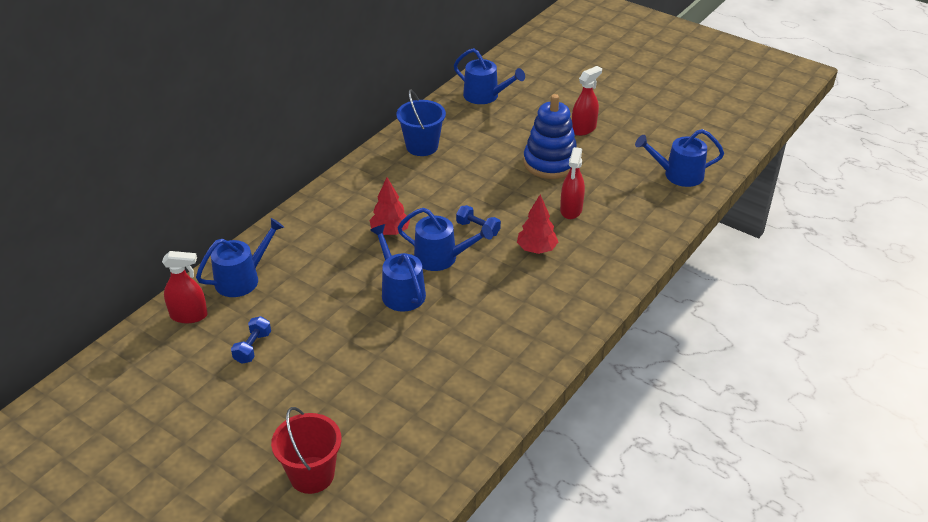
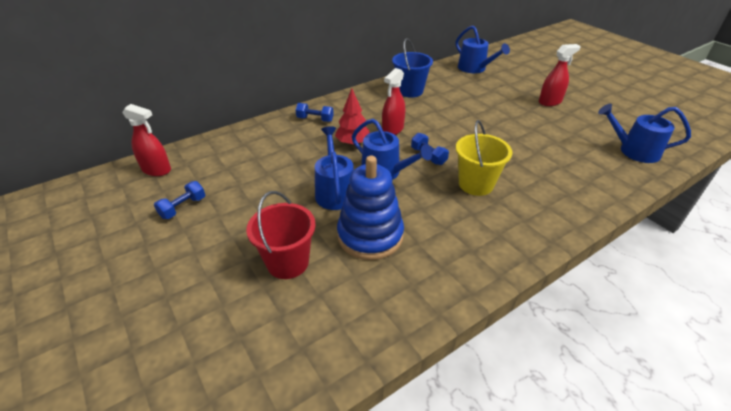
camera: 20 degrees right, 0 degrees up
(242, 279) = (216, 152): blue watering can -> none
(312, 475) = (138, 353): red bucket -> red bucket (287, 262)
(330, 211) = (315, 119): none -> blue dumbbell
(536, 249) = (476, 184): red tree -> yellow bucket
(550, 163) = (512, 120): blue stacking toy -> blue stacking toy (370, 235)
(571, 210) = (520, 159): red spray bottle -> red spray bottle (392, 129)

